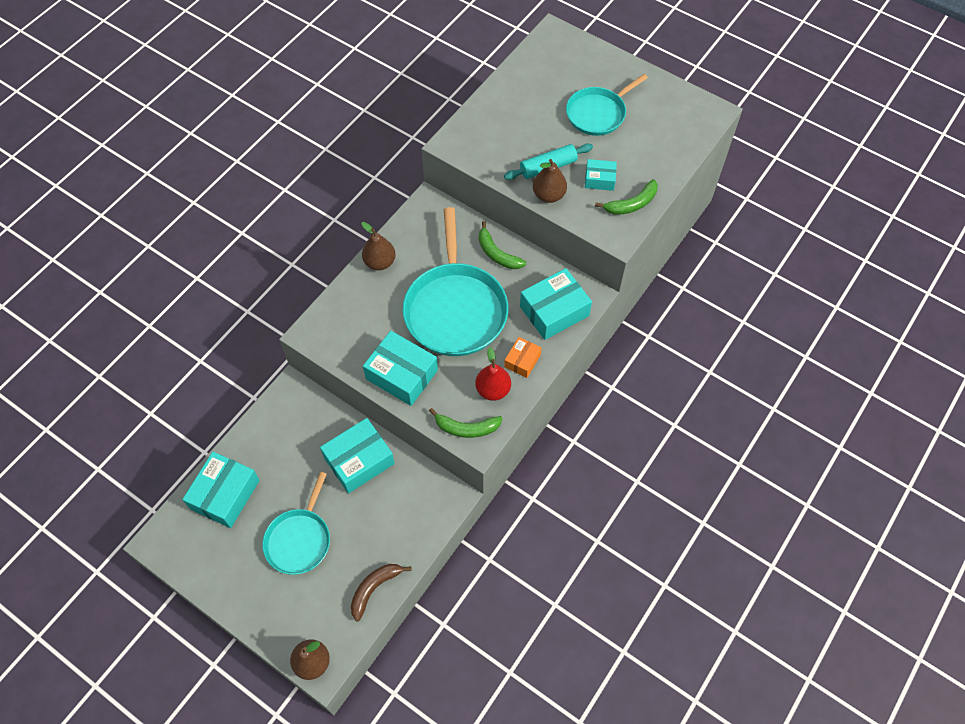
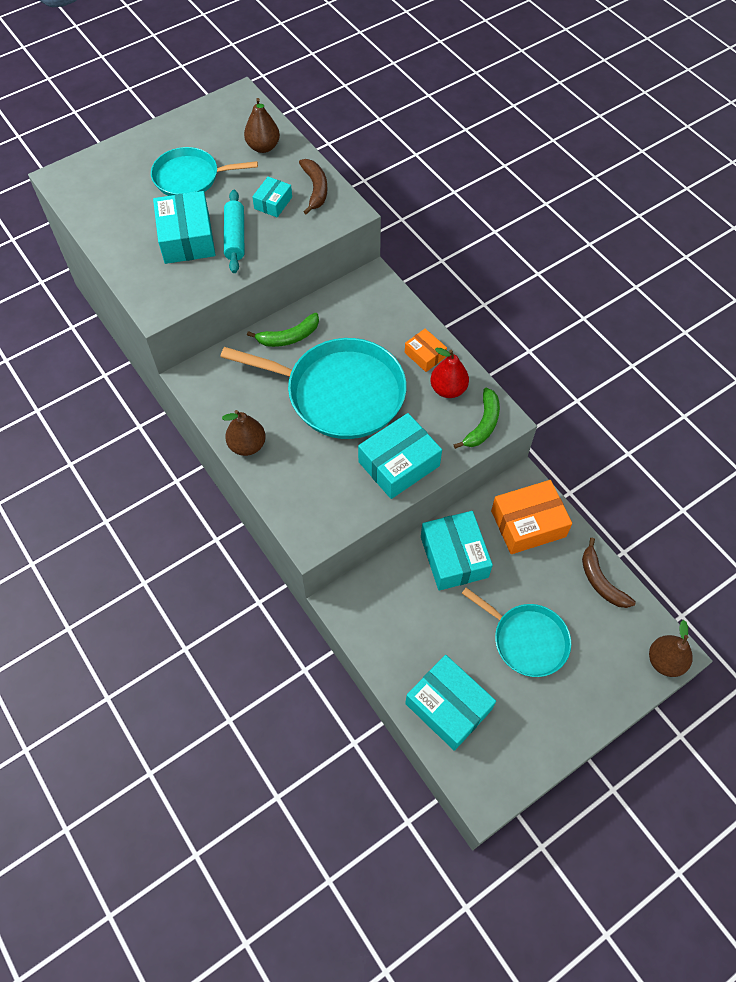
camera: 70 degrees left, 0 degrees up
(411, 512) = (528, 524): none -> orange box
(548, 195) = (271, 248): brown pear -> brown pear (263, 147)
(554, 311) = (379, 312): turquoise box -> turquoise box (187, 238)
(598, 113) = (190, 177): turquoise pan -> turquoise pan turned 105 degrees clockwise
(632, 204) = (315, 189): green banana -> brown banana

